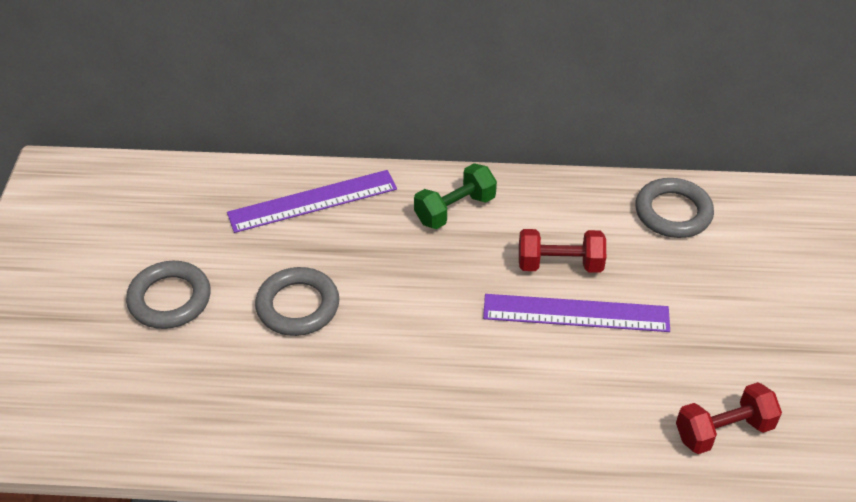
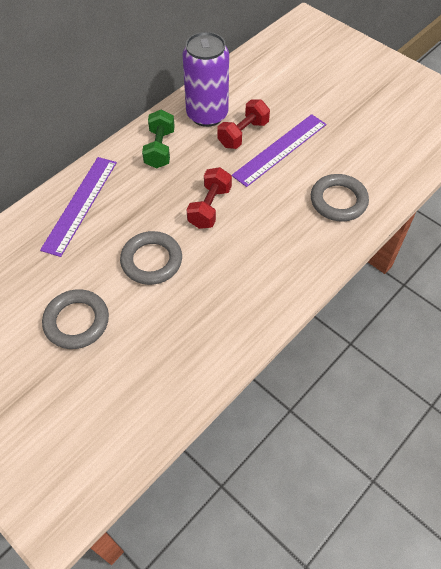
camera: 50 degrees left, 10 degrees up
(551, 214) = (207, 115): none -> purple can
(673, 212) = (256, 72): grey ring -> grey ring (338, 201)
(723, 431) = (399, 147): red dumbbell -> red dumbbell (209, 207)

